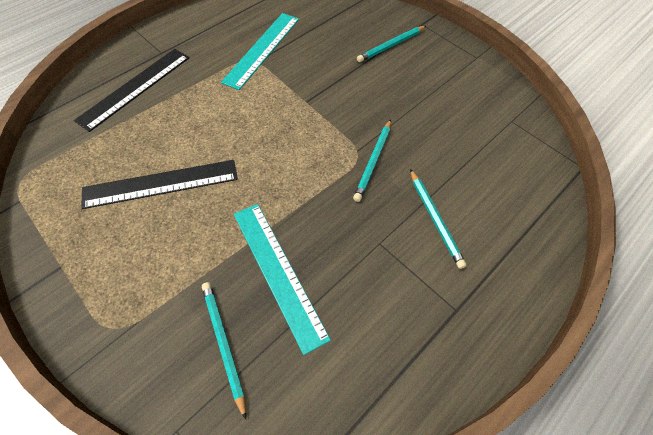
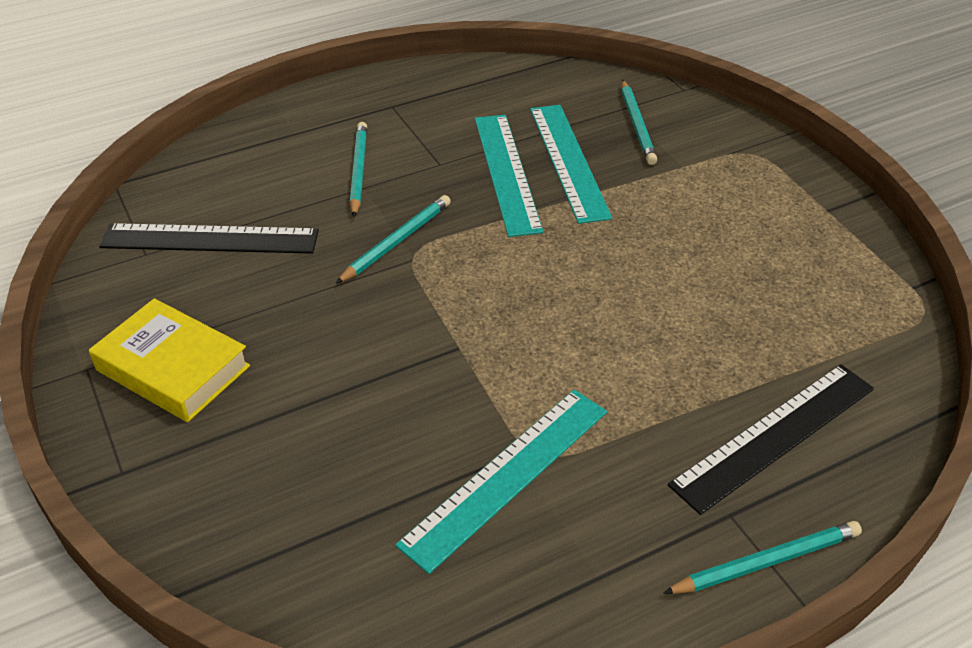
camera: 160 degrees left, 15 degrees down
(161, 183) = (711, 270): black ruler -> black ruler (210, 239)
(324, 245) = (506, 172): none -> turquoise ruler
(391, 45) = (231, 429): turquoise pencil -> turquoise pencil (766, 562)
(438, 64) = (173, 368): none -> yellow book

